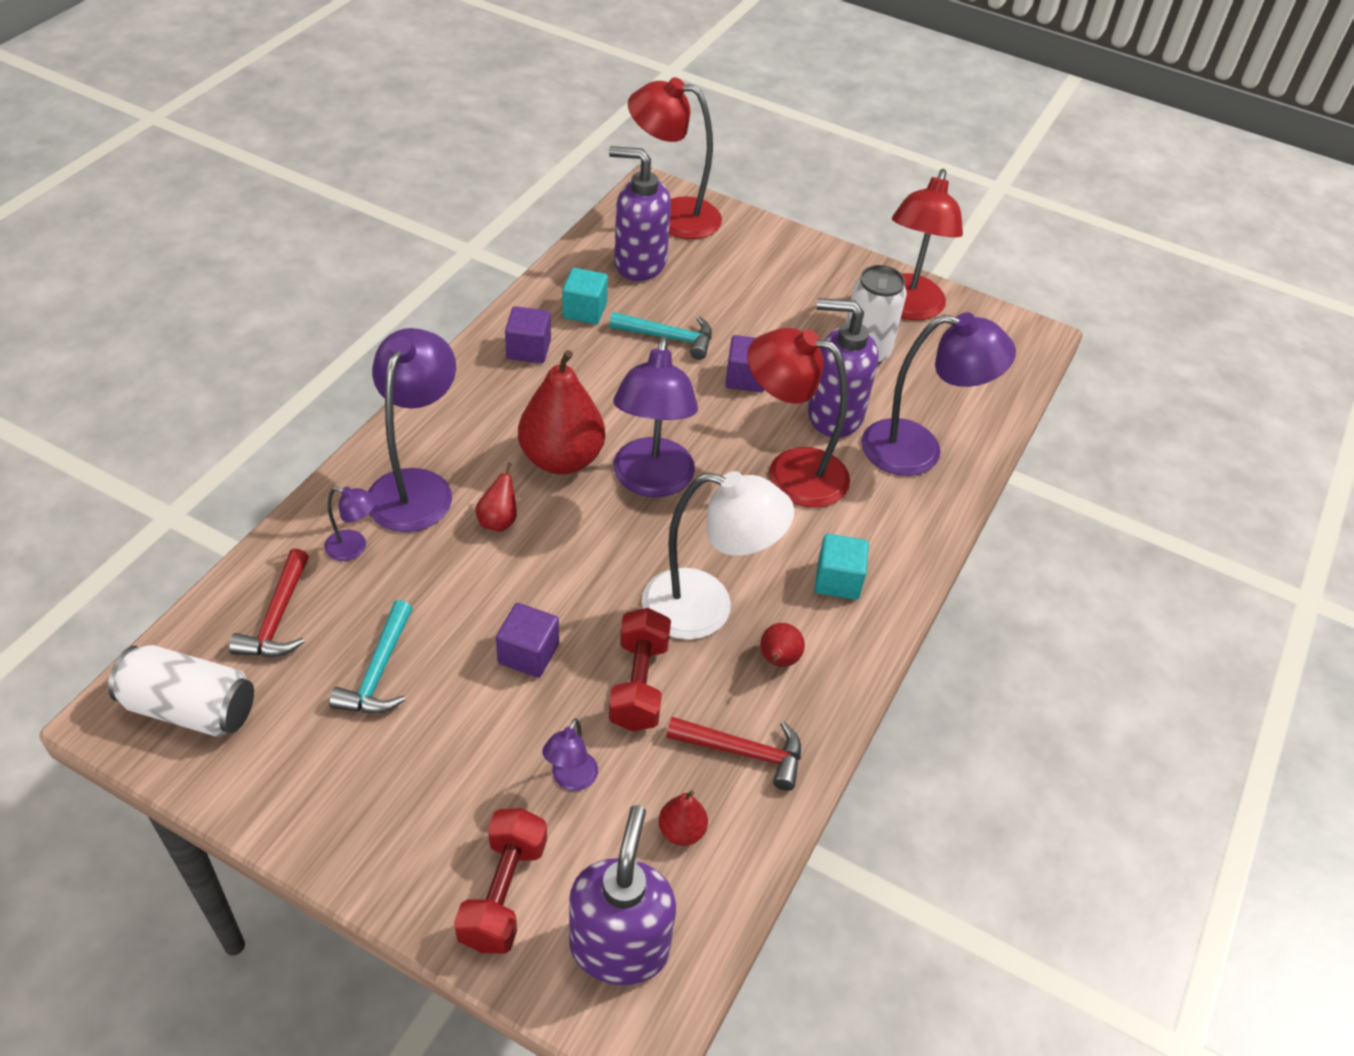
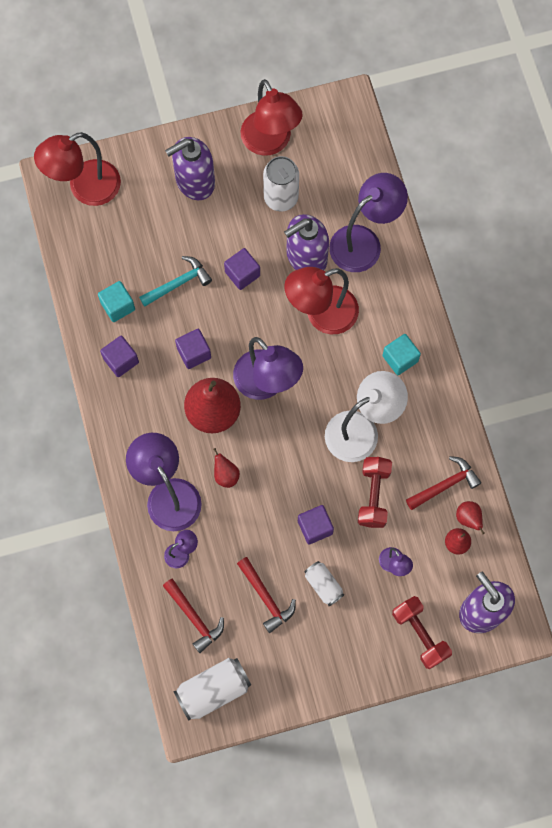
camera: 40 degrees left, 25 degrees up
(379, 671) = (266, 597): turquoise hammer -> red hammer
(459, 721) = (323, 585): none -> white can
(609, 398) = (194, 353): none -> purple cube
(639, 263) = (107, 243): purple soap dispenser -> purple soap dispenser (194, 182)
(639, 684) = (373, 495): red dumbbell -> red dumbbell turned 45 degrees clockwise
(778, 660) = (416, 427): red pear -> red pear (468, 518)

